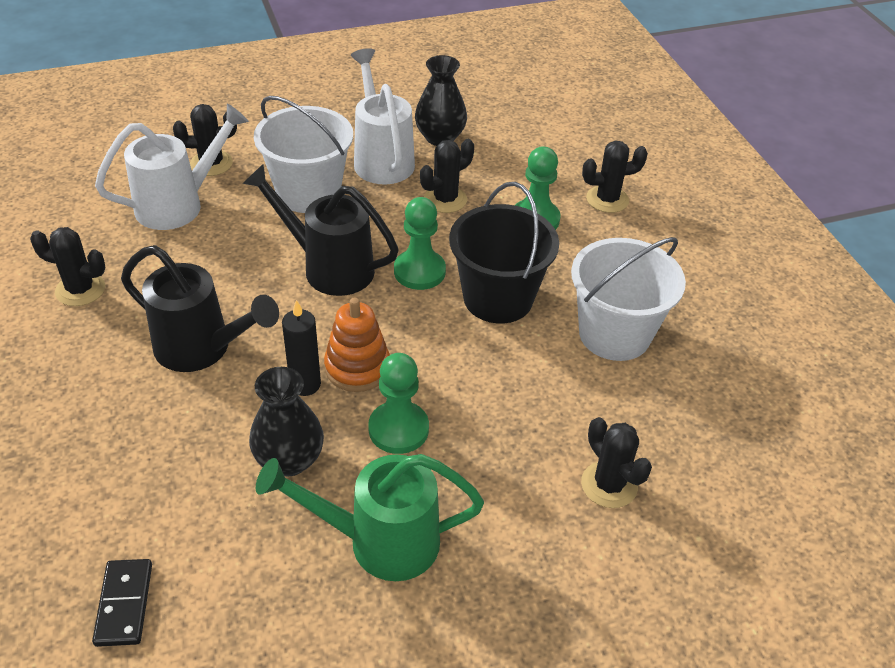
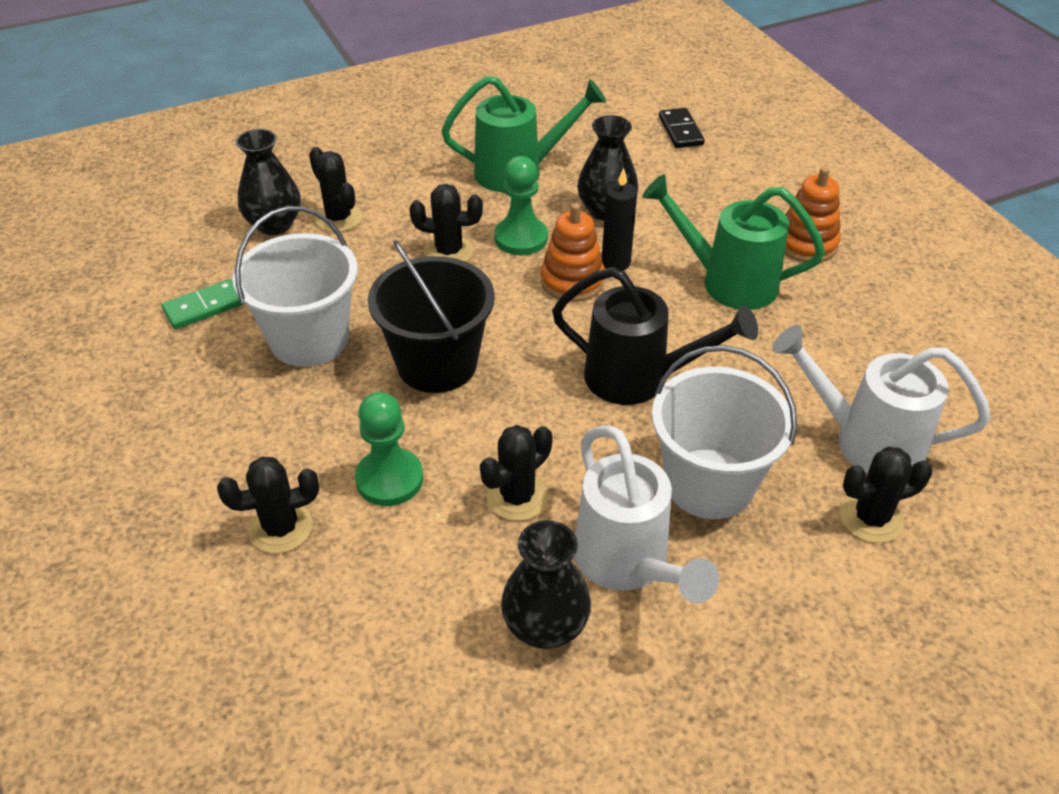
camera: 175 degrees right, 0 degrees up
(80, 290) = (890, 324): black cactus -> black cactus (449, 252)
(90, 385) = (806, 244): none -> orange stacking toy
(178, 205) = (866, 442): white watering can -> white watering can turned 60 degrees clockwise
(201, 348) = (728, 282): black watering can -> green watering can
(419, 271) = (532, 386): green pawn -> none
(683, 483) = (274, 224): none -> black vase
(725, 379) = (204, 307): none -> green domino

